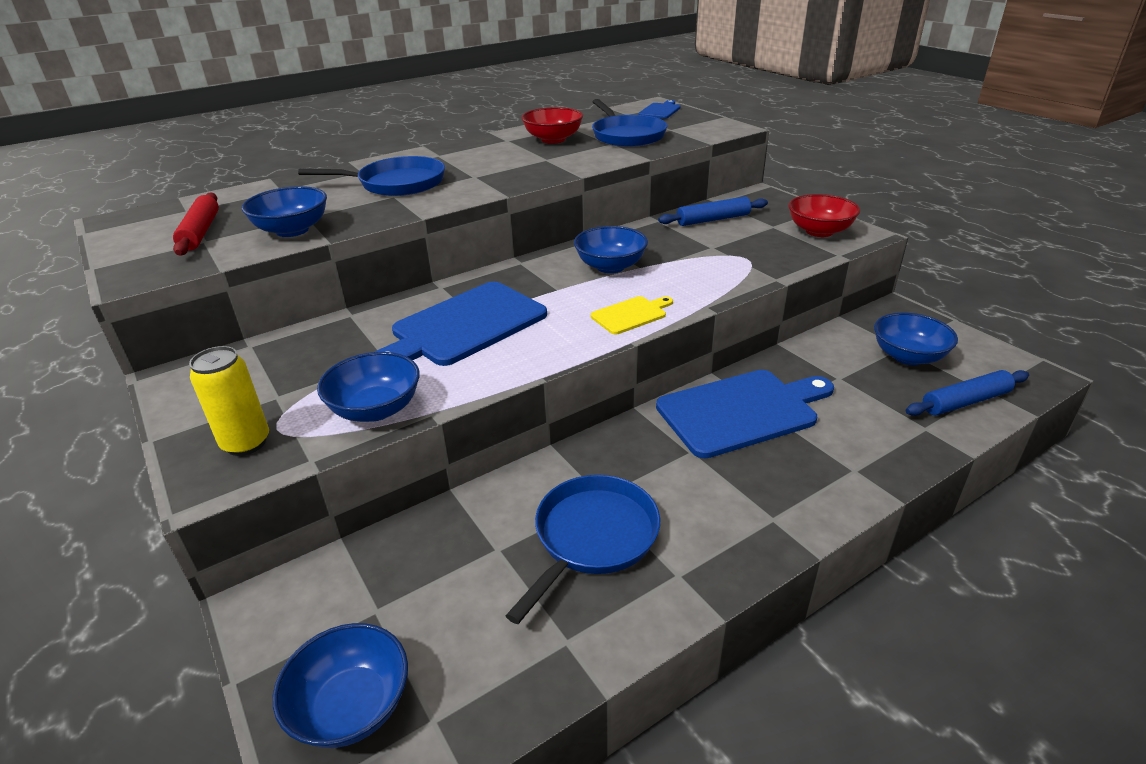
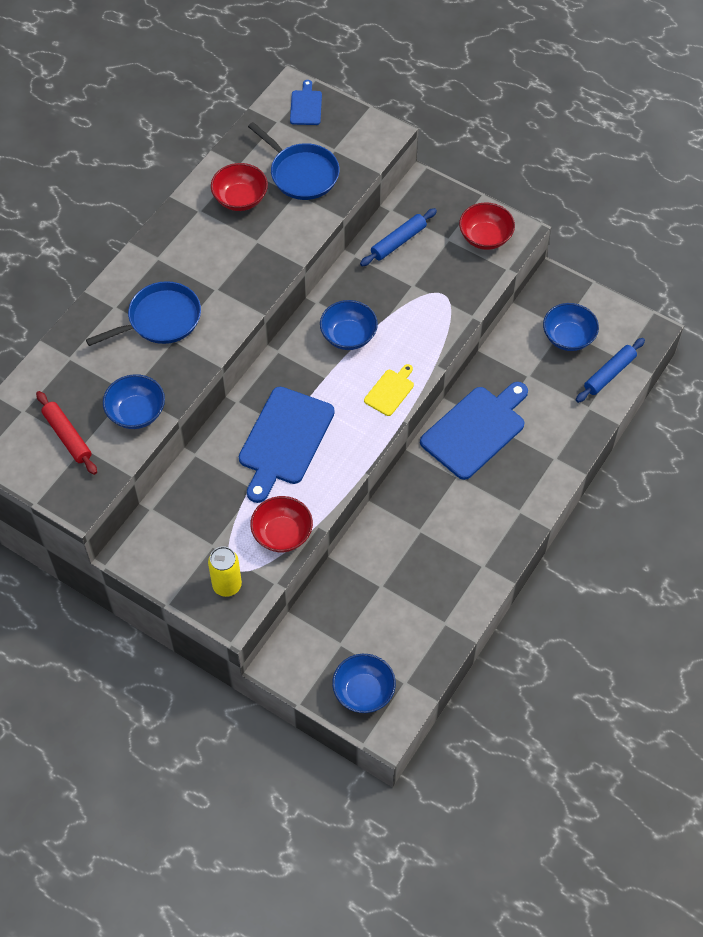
camera: 25 degrees left, 25 degrees up
(376, 409) = (282, 534): blue bowl -> red bowl
(592, 537) = (428, 559): blue pan -> none

